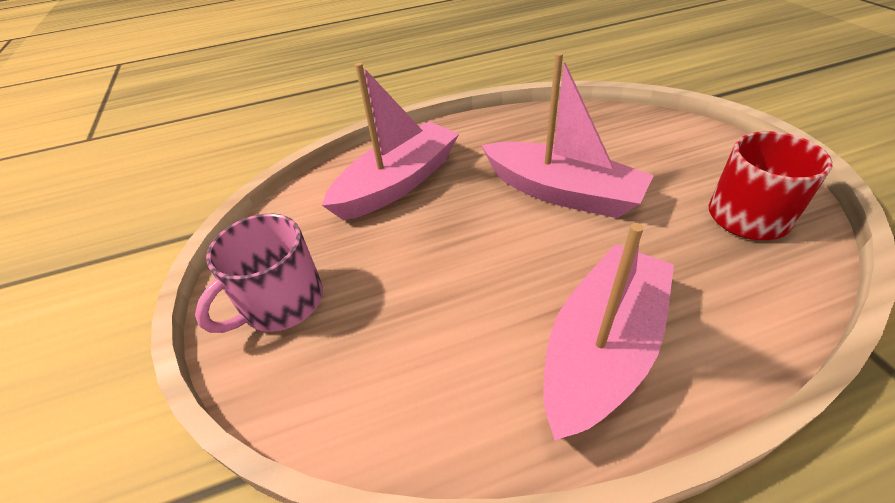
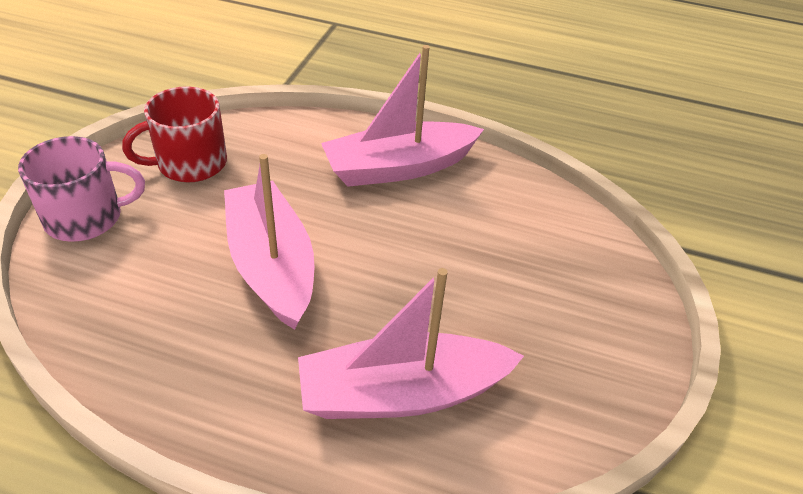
camera: 150 degrees left, 0 degrees up
(281, 302) = (596, 326): pink mug -> pink mug (86, 217)

